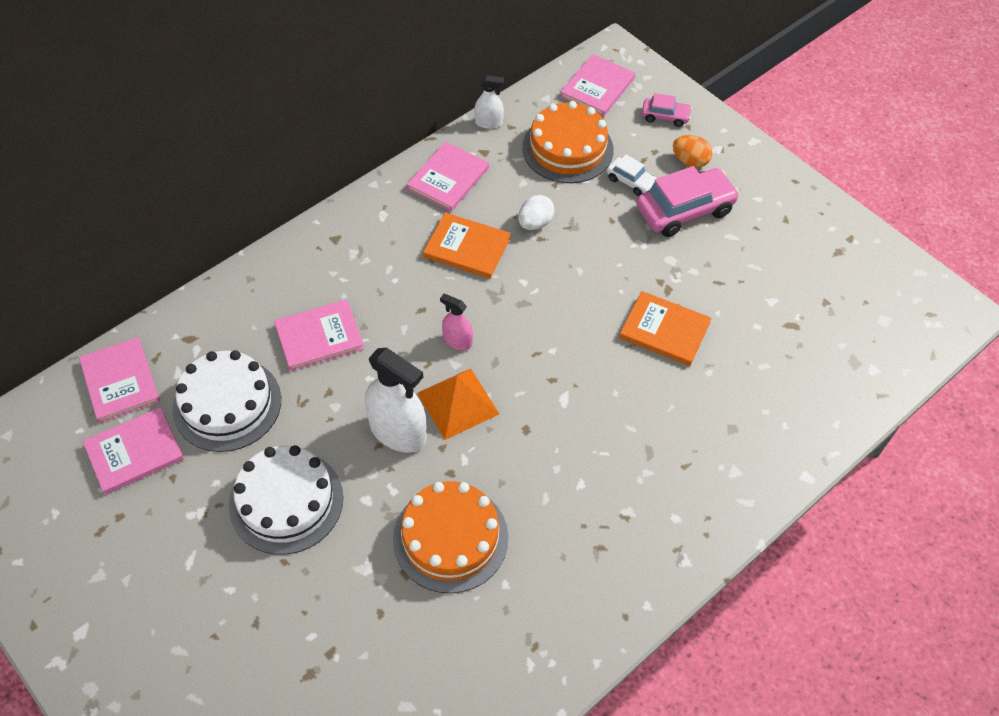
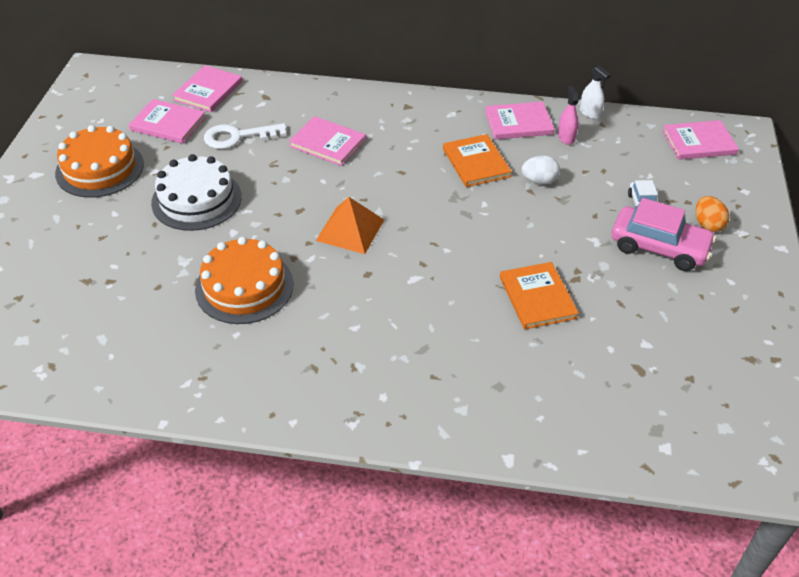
camera: 50 degrees right, 10 degrees down
(227, 404) = (238, 137): white cake -> white key
(398, 432) = (297, 216): white spray bottle -> none
(457, 341) = (398, 201): pink spray bottle -> pink spray bottle (566, 137)
(567, 148) = (624, 159): orange cake -> orange cake (100, 168)
(665, 116) = (727, 189): pink car -> none

